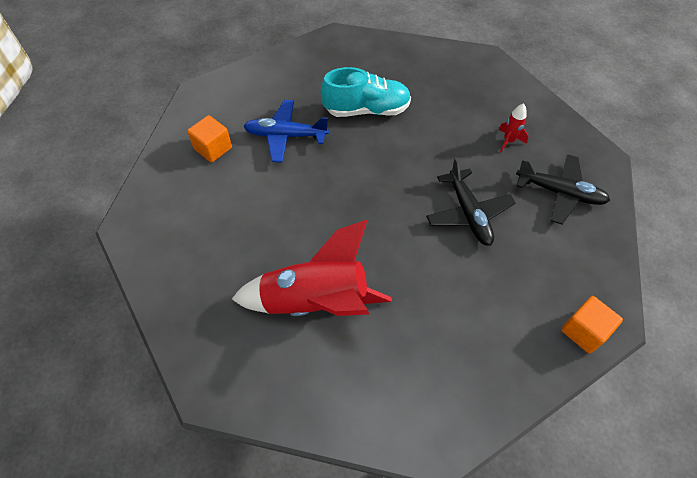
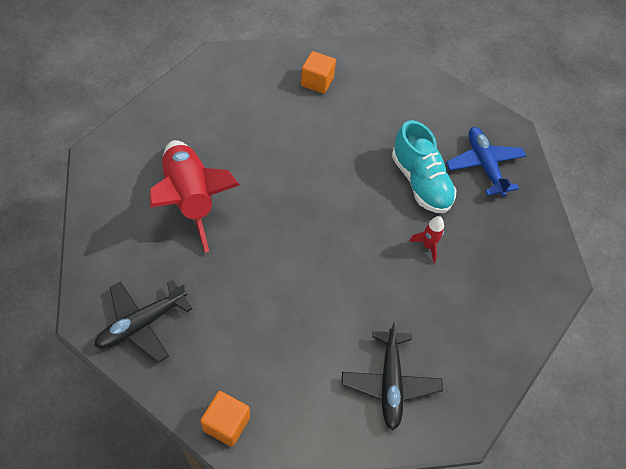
camera: 65 degrees right, 0 degrees up
(285, 136) = (356, 128): blue plane -> blue plane (484, 165)
(468, 213) = (327, 299): black plane -> black plane (141, 324)
(508, 141) = (441, 321): red rocket -> red rocket (428, 246)

